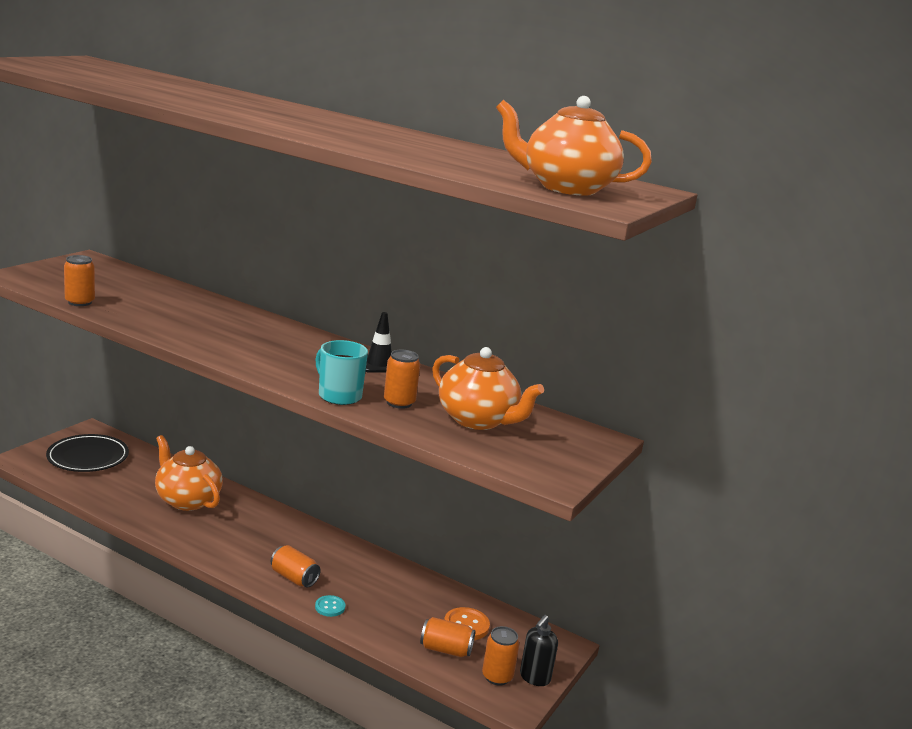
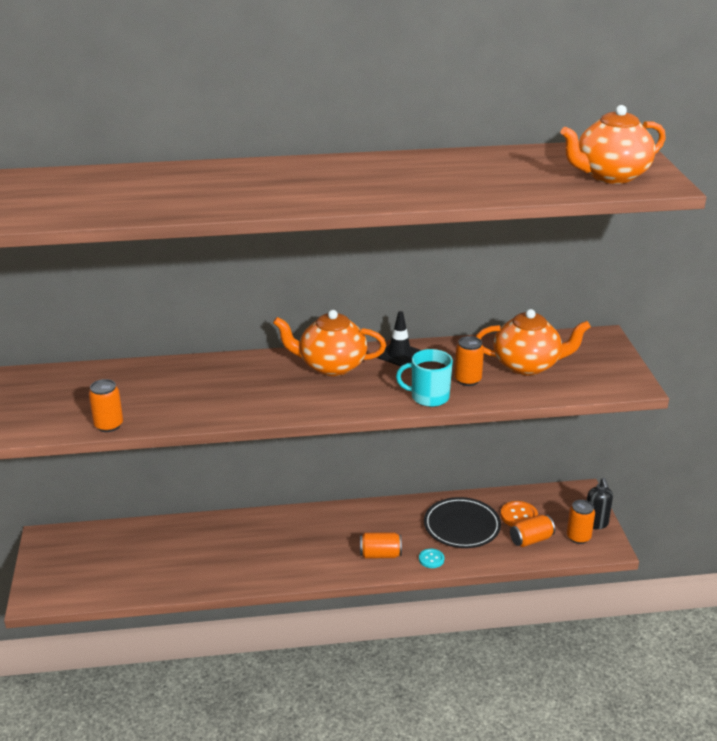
camera: 35 degrees left, 10 degrees up
(88, 457) = (85, 562): black plate -> black plate (462, 526)
(187, 500) = (219, 546): orange teapot -> orange teapot (331, 366)

